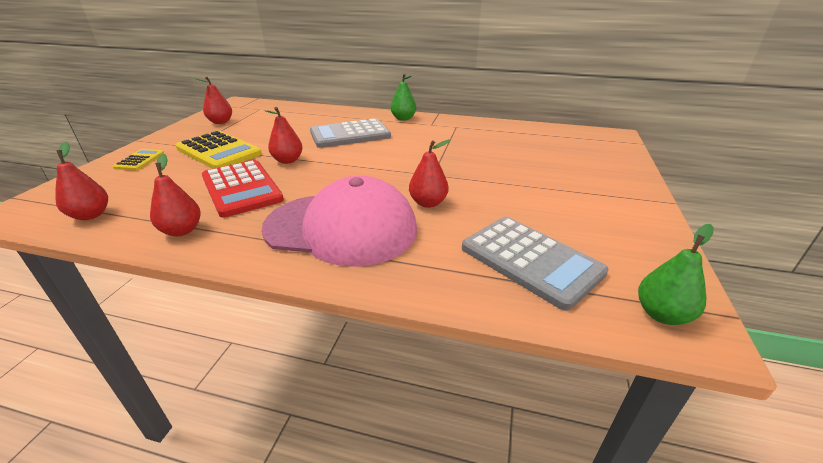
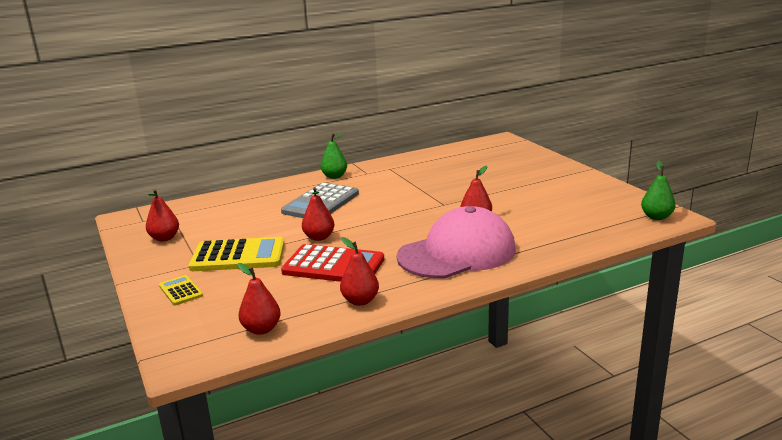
camera: 40 degrees left, 10 degrees down
(530, 260) = (577, 222): grey calculator -> none

